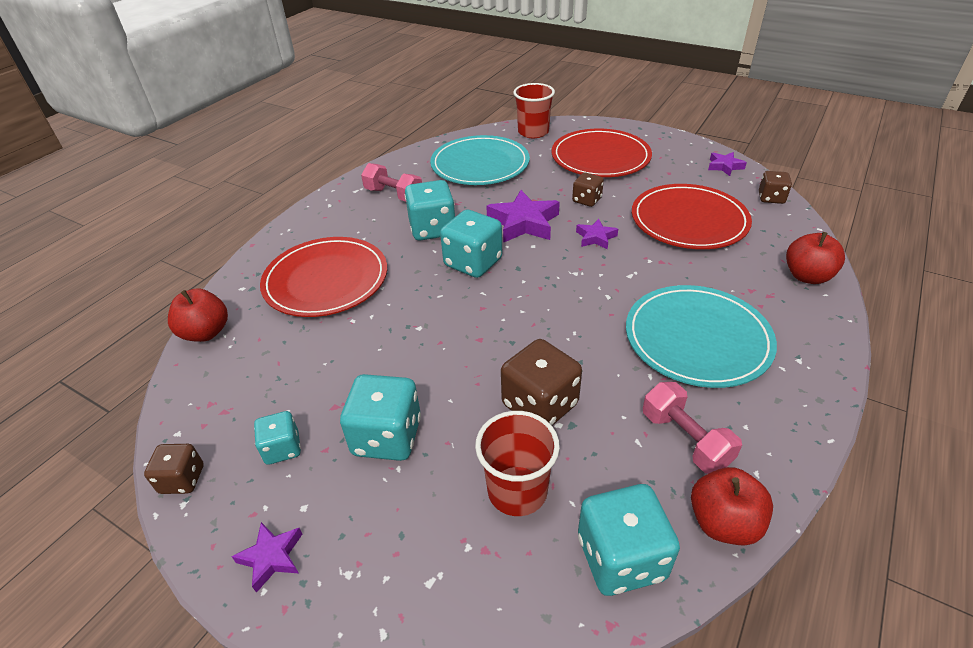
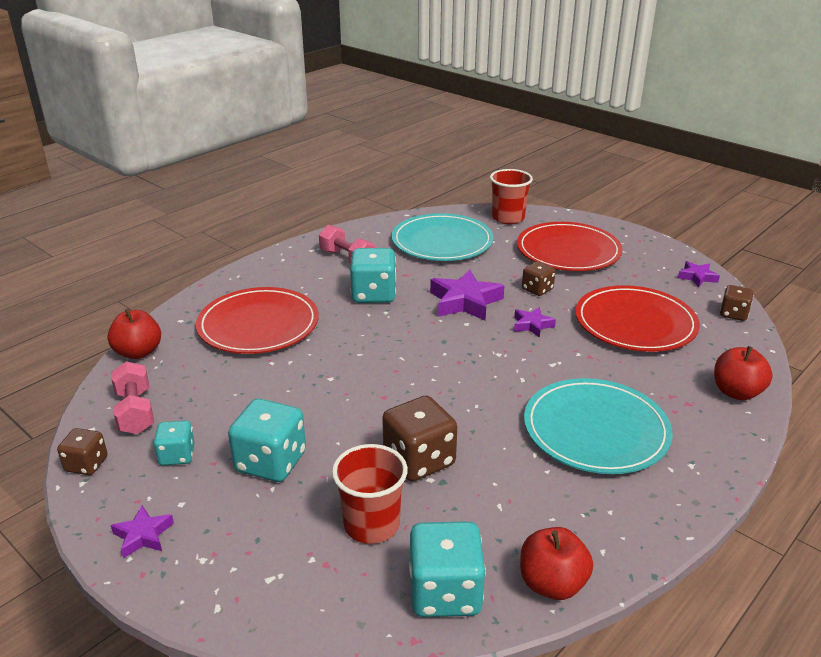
camera: 10 degrees right, 10 degrees down
(473, 262) = (402, 330): turquoise dice -> none
(685, 439) = (545, 512): pink dumbbell -> pink dumbbell (135, 412)

